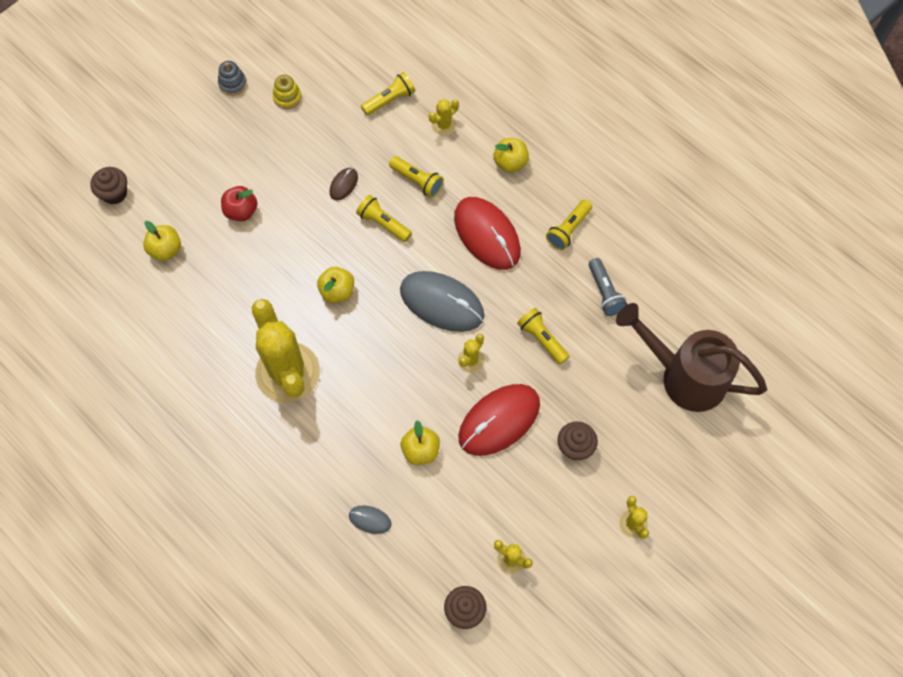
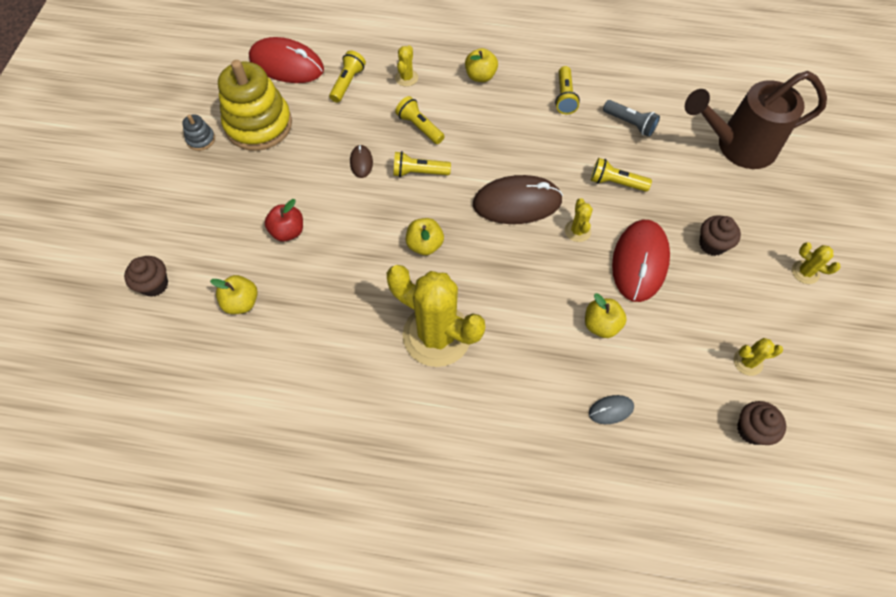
camera: 35 degrees left, 5 degrees down
(287, 97) = (258, 125): yellow stacking toy -> yellow stacking toy, size x2.38
(417, 181) = (419, 127): yellow flashlight -> yellow flashlight turned 135 degrees counterclockwise
(442, 303) = (517, 203): grey mouse -> brown mouse
(487, 235) = (507, 134): red mouse -> red mouse (286, 64)

